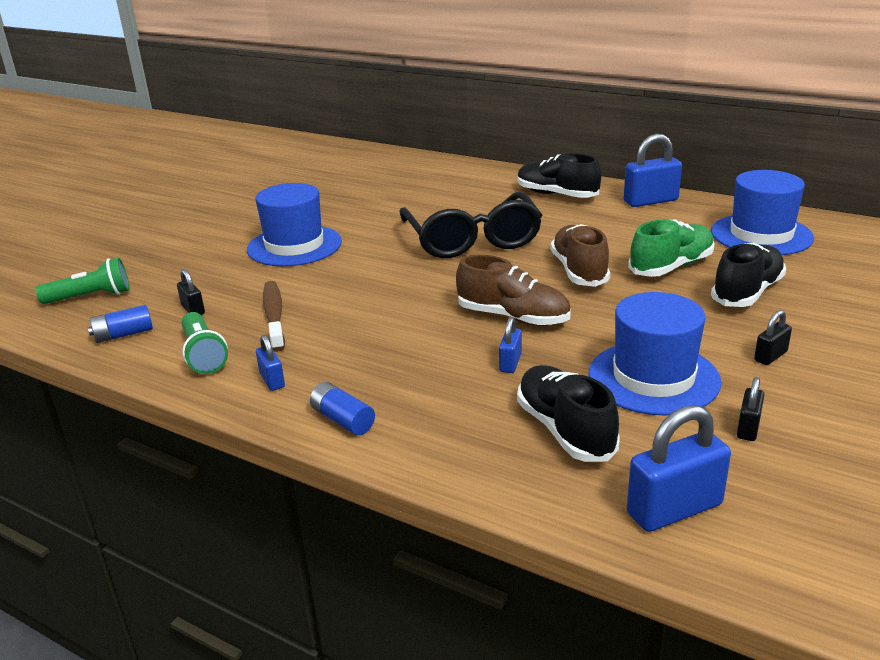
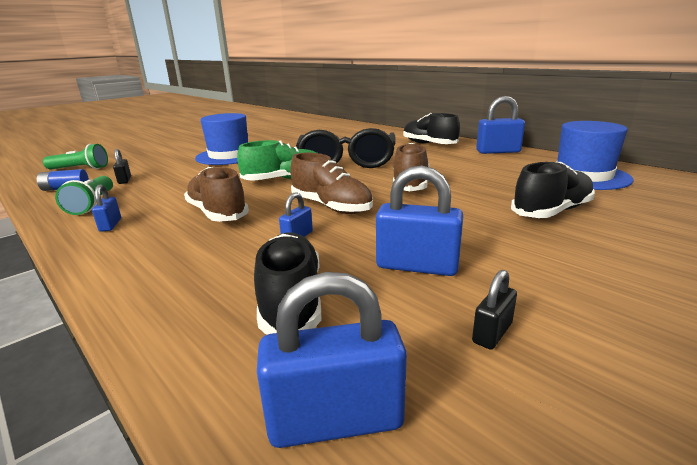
camera: 15 degrees right, 5 degrees down
(274, 315) = (167, 188): brown toothbrush -> none
(343, 420) = (119, 259): blue battery -> none
(387, 345) = (217, 213): none -> brown shoe
(653, 378) = (417, 266): blue hat -> blue padlock
(671, 267) = (490, 188): green shoe -> green shoe (285, 180)
(770, 356) = (553, 264): black padlock -> none

